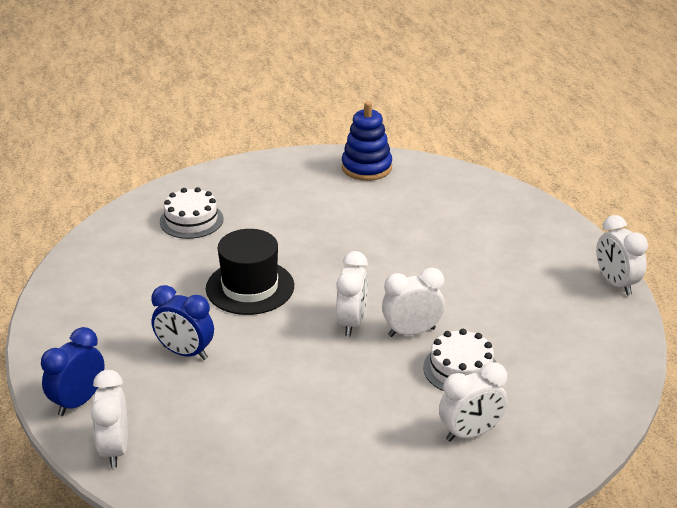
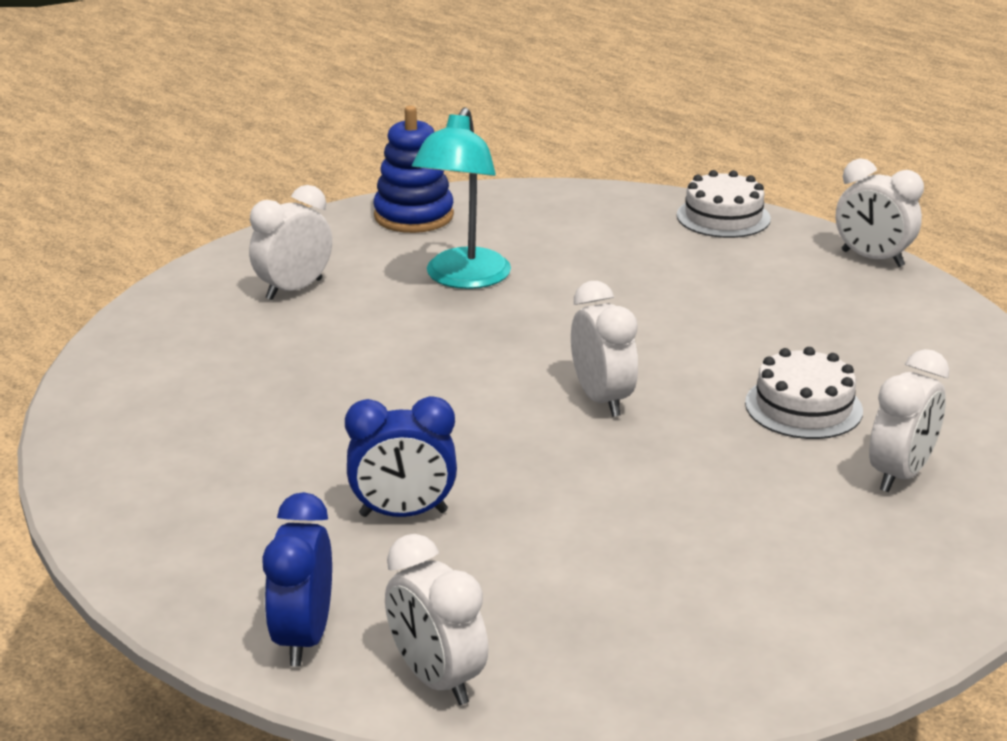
camera: 30 degrees left, 5 degrees down
(191, 220) = (222, 344): white cake -> white cake (723, 217)
(250, 287) = (408, 401): black hat -> none
(353, 218) = (463, 279): none -> turquoise lamp
(411, 332) = (693, 385): white clock -> white clock (294, 289)

